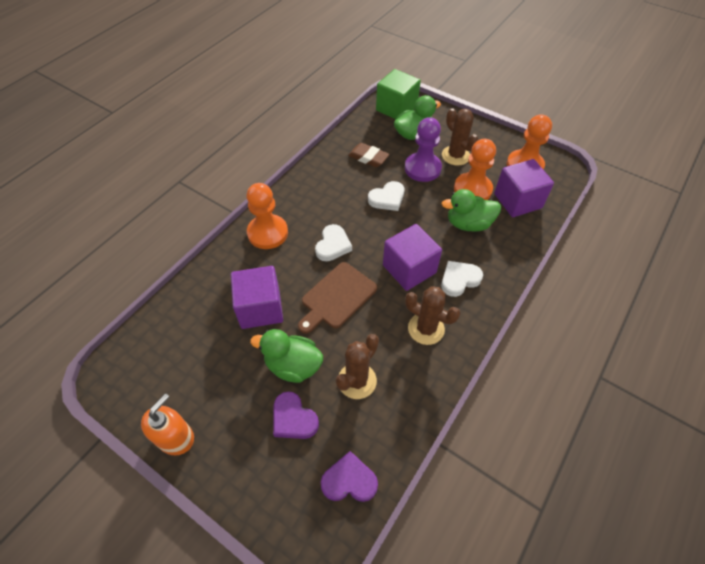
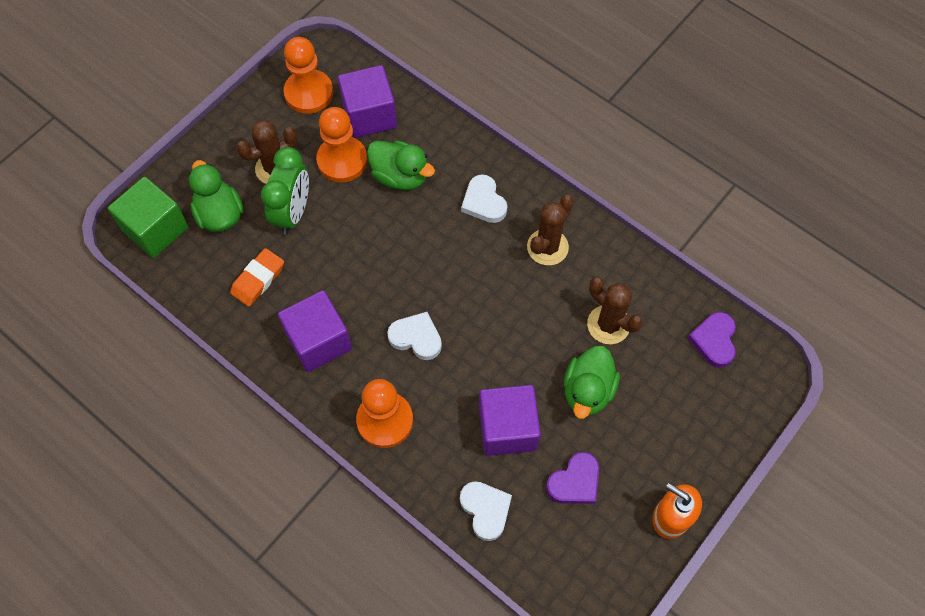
camera: 85 degrees left, 10 degrees up
(293, 419) = (650, 392): purple heart -> purple heart (575, 482)
(337, 297) = (497, 338): brown cutting board -> none
(368, 157) = (258, 279): brown eraser -> orange eraser
(387, 198) = (343, 263): white heart -> white heart (485, 510)
(409, 269) = (463, 253): purple cube -> purple cube (318, 341)
(422, 168) = (293, 213): purple pawn -> green clock
(468, 224) = (400, 176): green duck -> green duck turned 60 degrees counterclockwise

